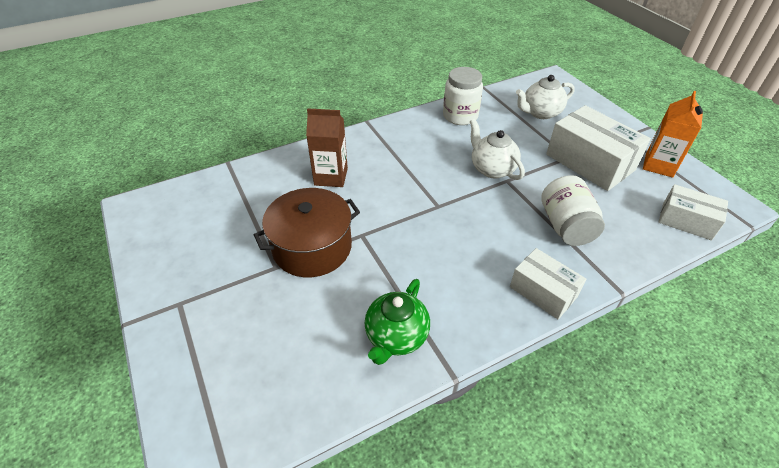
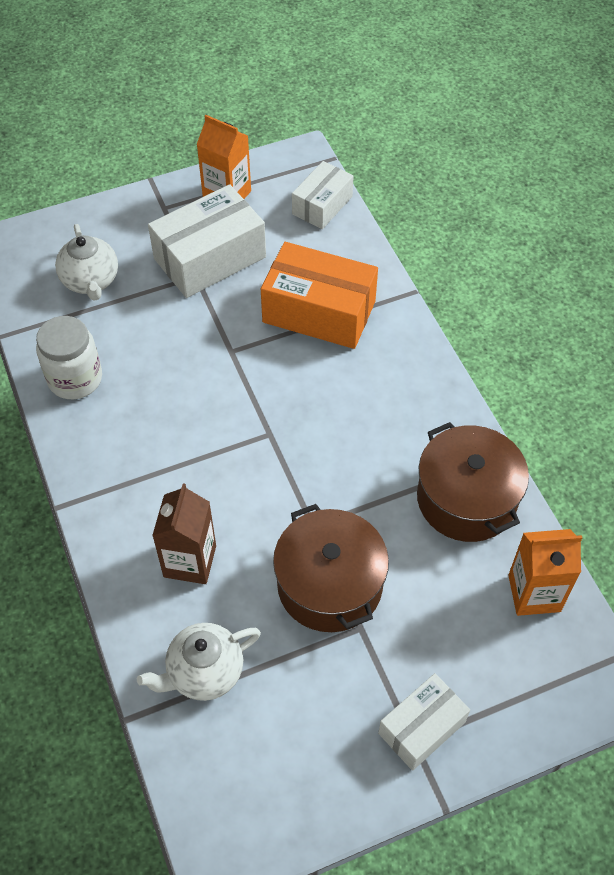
camera: 85 degrees left, 10 degrees up
(299, 394) = (534, 593): none -> orange carton
(396, 337) = (466, 499): green teapot -> brown pot
(492, 169) = (205, 362): white teapot -> white teapot (204, 672)
(543, 291) = (412, 356): white box -> white box (422, 727)
(566, 226) = (319, 311): white jar -> orange box

